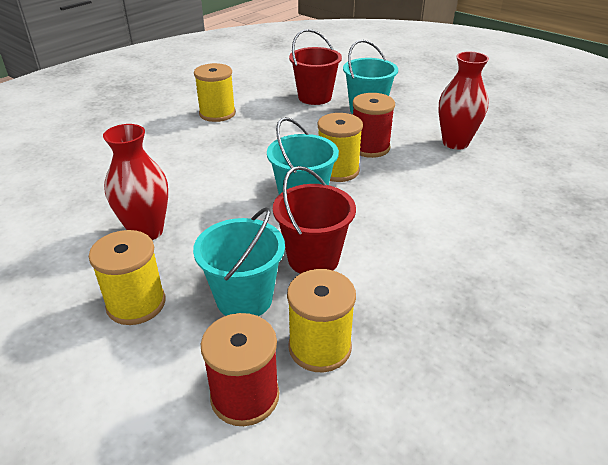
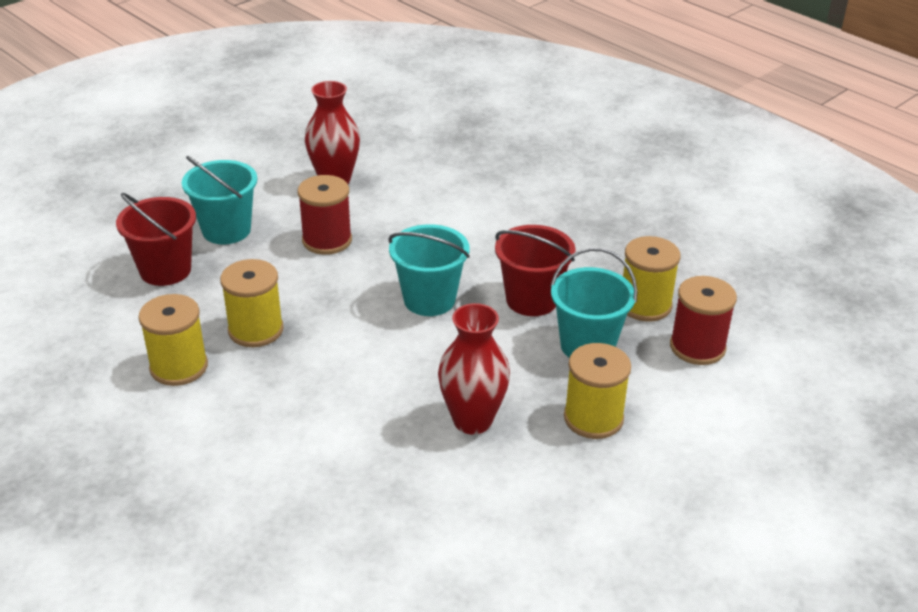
camera: 85 degrees left, 0 degrees up
(338, 170) = (373, 269): yellow spool -> yellow spool (256, 330)

